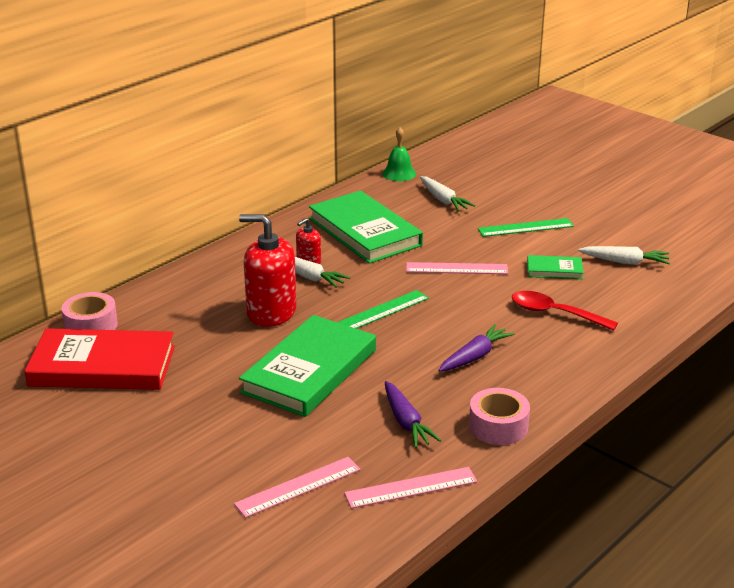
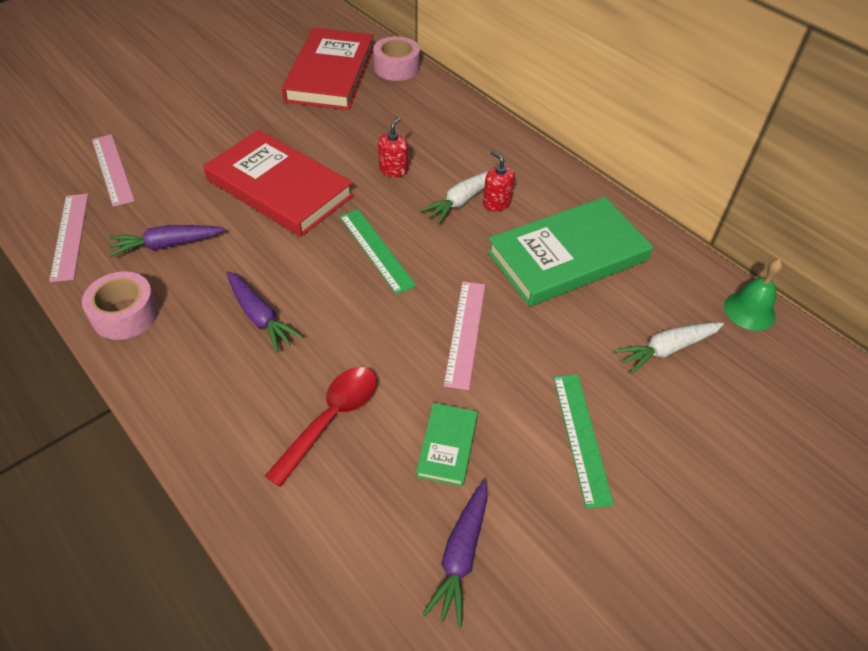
camera: 95 degrees right, 20 degrees up
(271, 312) = (393, 169): red soap dispenser -> red soap dispenser, size x0.49
(310, 371) = (279, 188): green book -> red book
(625, 262) = (461, 555): white carrot -> purple carrot

